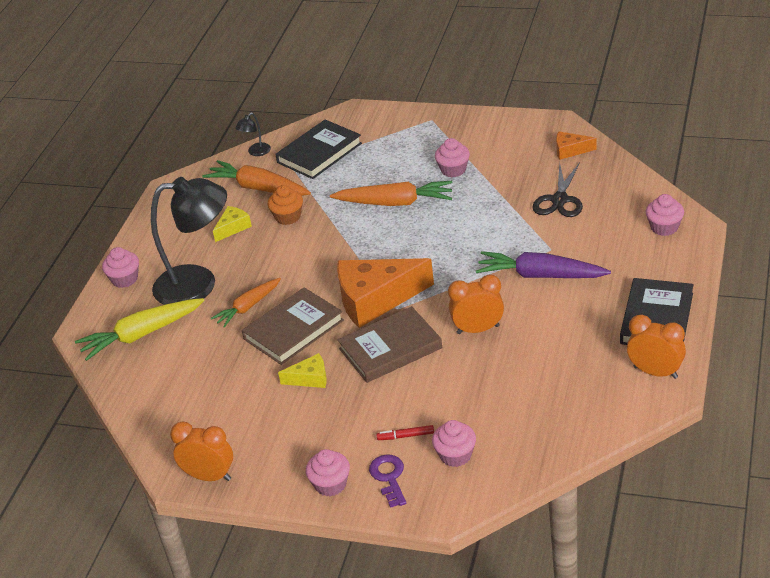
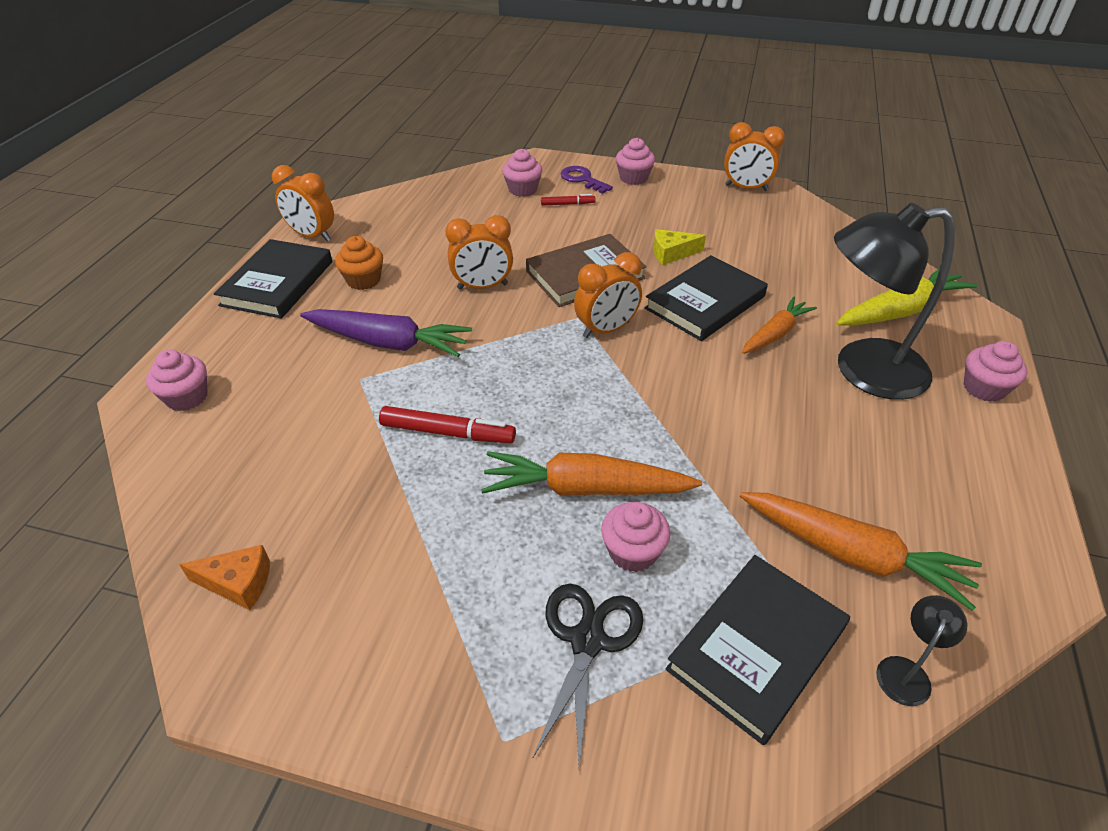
camera: 175 degrees right, 5 degrees up
(233, 228) = (859, 465): yellow cheese -> none
(288, 217) = (770, 478): orange cupcake -> orange cupcake (363, 280)
(293, 329) = (705, 302): brown book -> black book
(376, 299) = (606, 330): orange cheese -> orange clock
(389, 477) = (582, 179): purple key -> purple key turned 150 degrees clockwise
(453, 170) = (474, 557): pink cupcake -> pink cupcake (633, 552)
(481, 223) = (447, 432): none -> red marker
(559, 200) = (311, 464): black scissors -> black scissors (587, 641)

